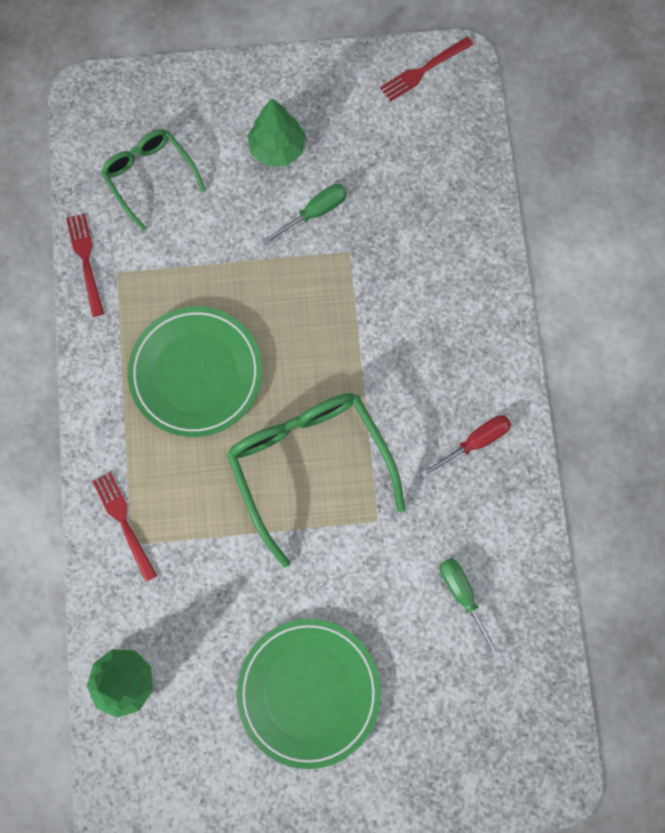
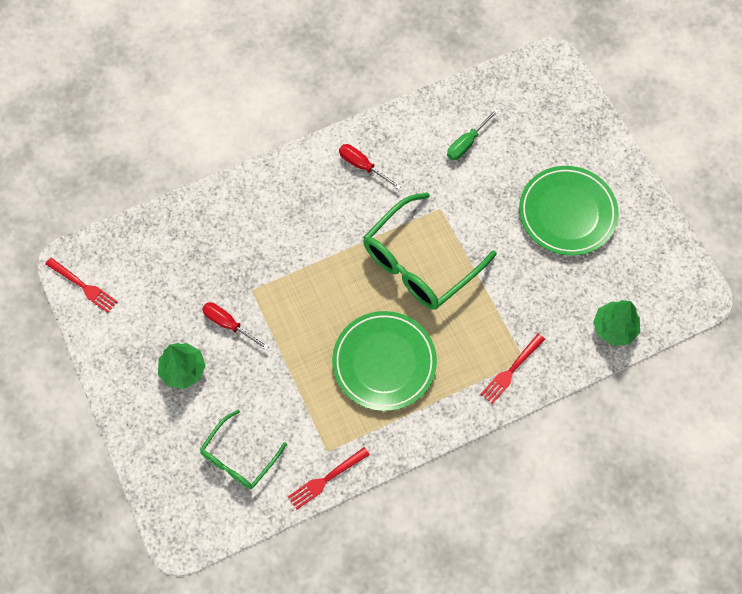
camera: 110 degrees left, 10 degrees down
(314, 213) = (228, 324): green screwdriver -> red screwdriver

